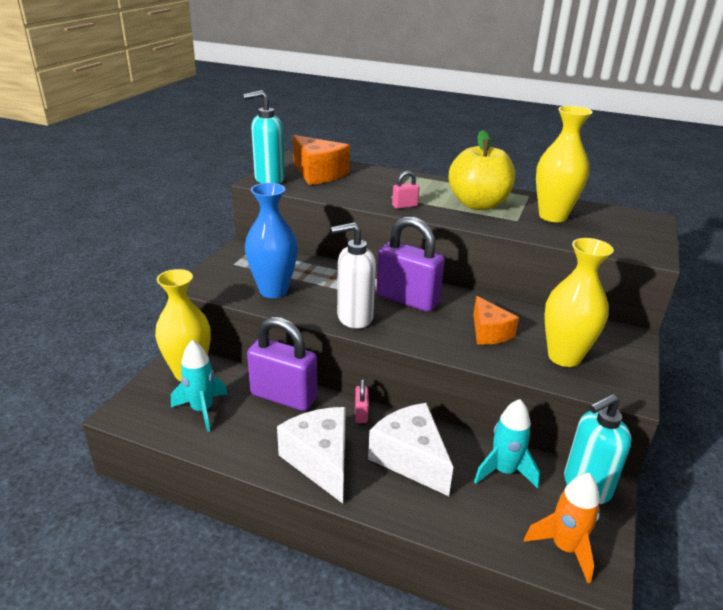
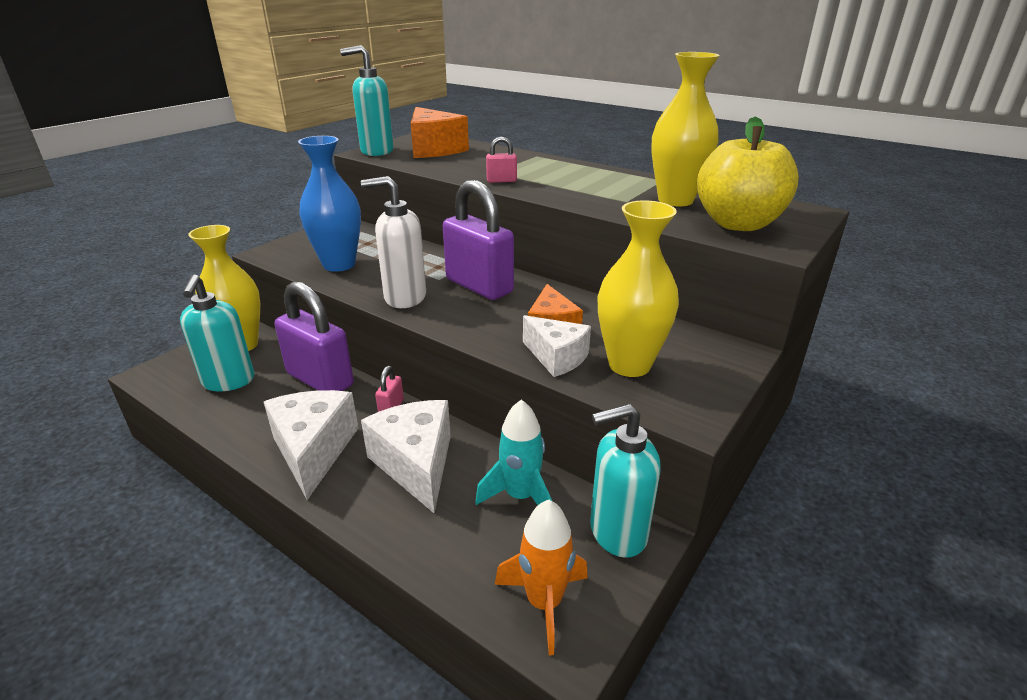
camera: 15 degrees right, 0 degrees up
(202, 410) = (228, 381): turquoise rocket -> turquoise soap dispenser
(478, 204) = (591, 184): yellow apple -> yellow apple (738, 224)
(509, 358) = (556, 357): none -> white cheese

